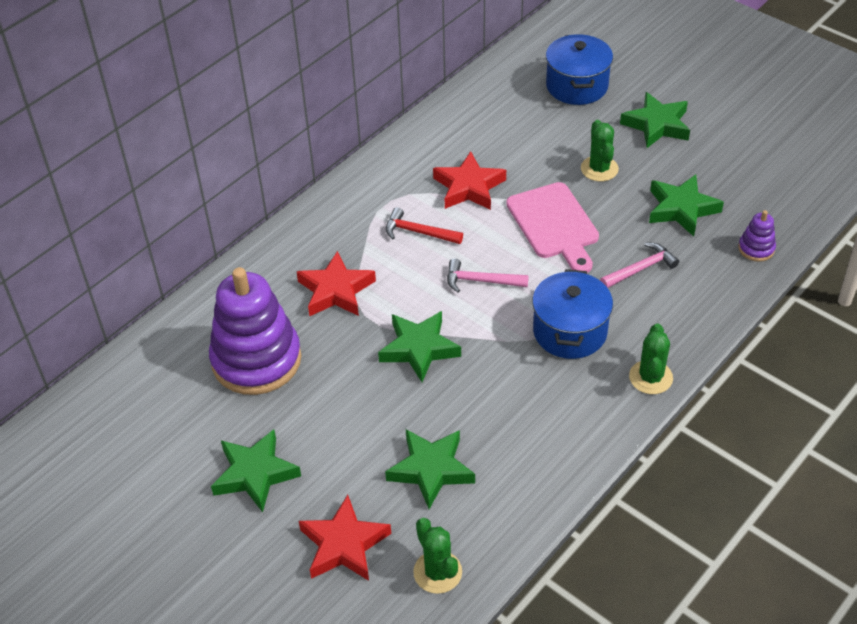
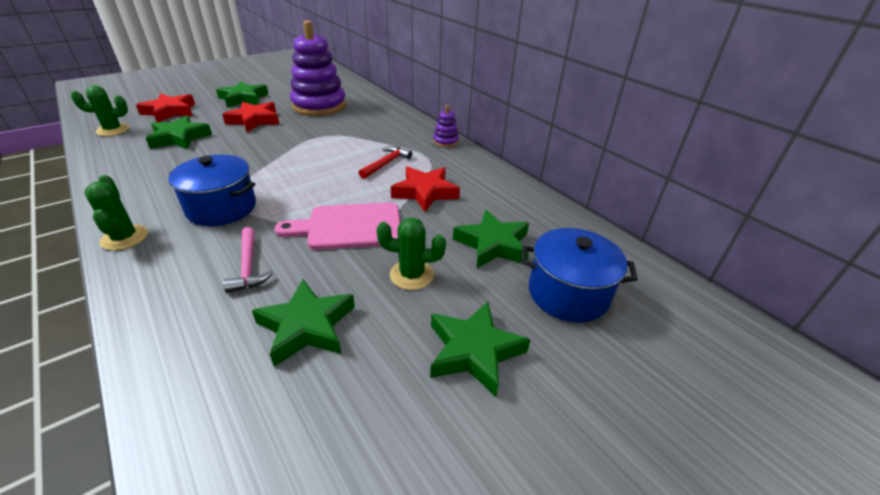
camera: 100 degrees right, 10 degrees down
(336, 290) = (353, 130): red star -> red star (254, 120)
(419, 349) = (275, 148): green star -> green star (493, 244)
(481, 281) = (314, 179): pink hammer -> none
(650, 377) = (124, 238): green cactus -> green cactus turned 45 degrees clockwise
(756, 248) = (184, 382): purple stacking toy -> purple stacking toy (445, 142)

